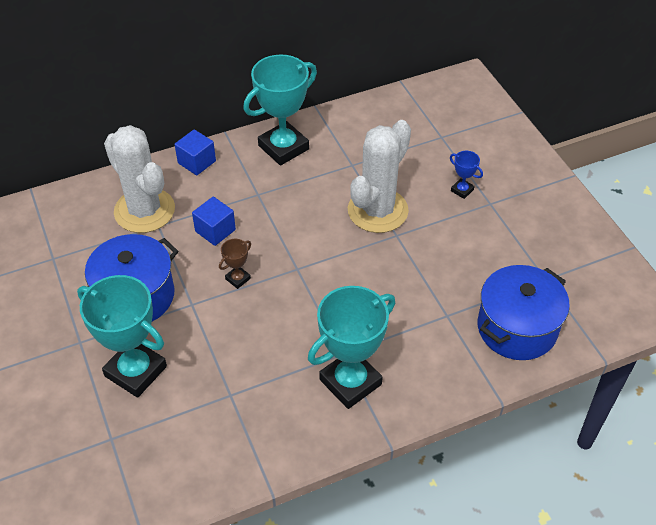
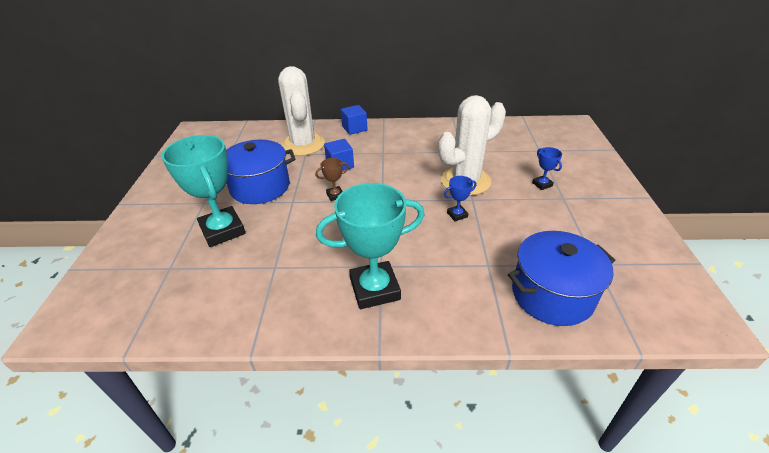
camera: 25 degrees right, 10 degrees down
(283, 147) = (417, 133): turquoise trophy -> none
(389, 262) = (457, 215): none -> blue trophy

